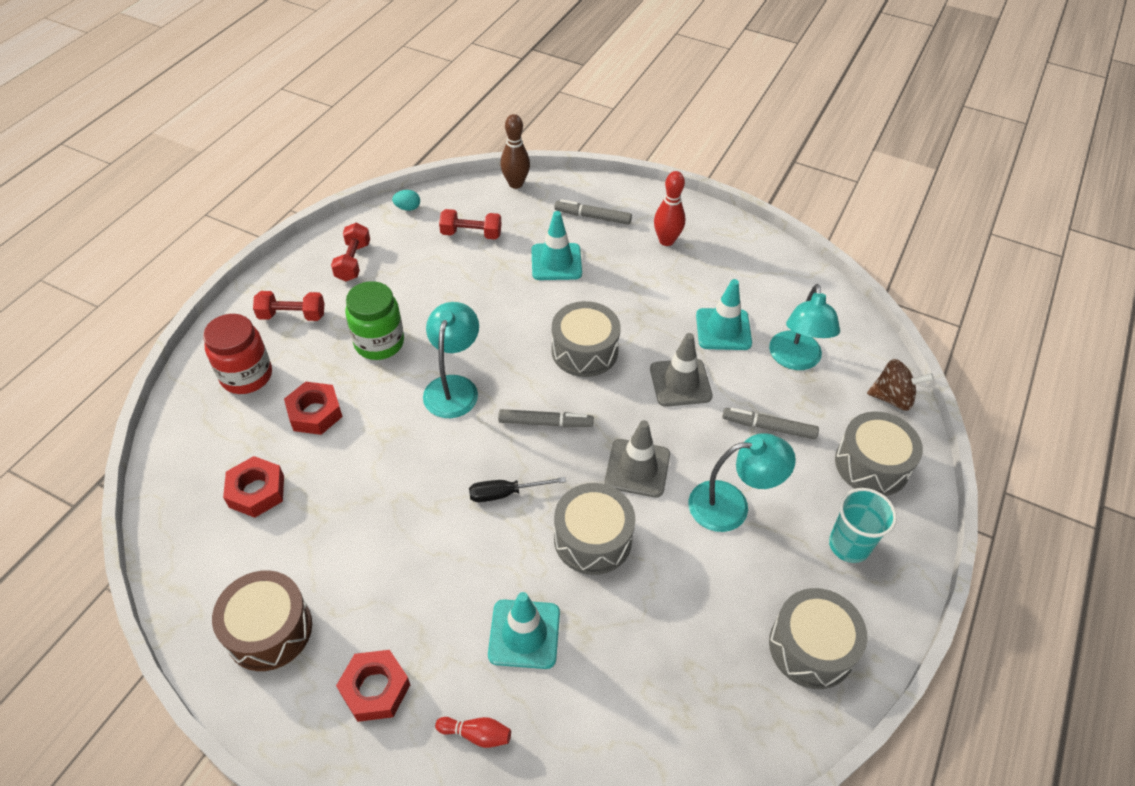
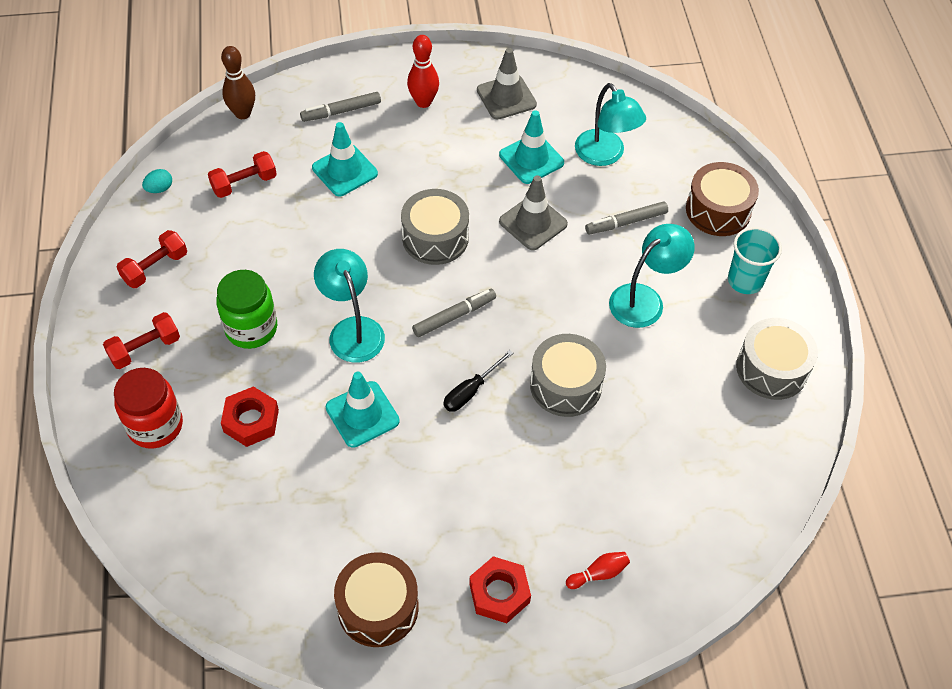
camera: 35 degrees left, 5 degrees up
(256, 491) = (263, 513): red nut -> none
(353, 261) = (155, 268): red dumbbell -> red dumbbell turned 75 degrees clockwise
(524, 634) = (573, 484): turquoise traffic cone -> turquoise traffic cone (362, 414)
(637, 468) = (555, 311): grey traffic cone -> grey traffic cone (506, 97)
(871, 464) = (718, 210): grey drum -> brown drum
(892, 398) = (696, 149): brown spinning top -> none

